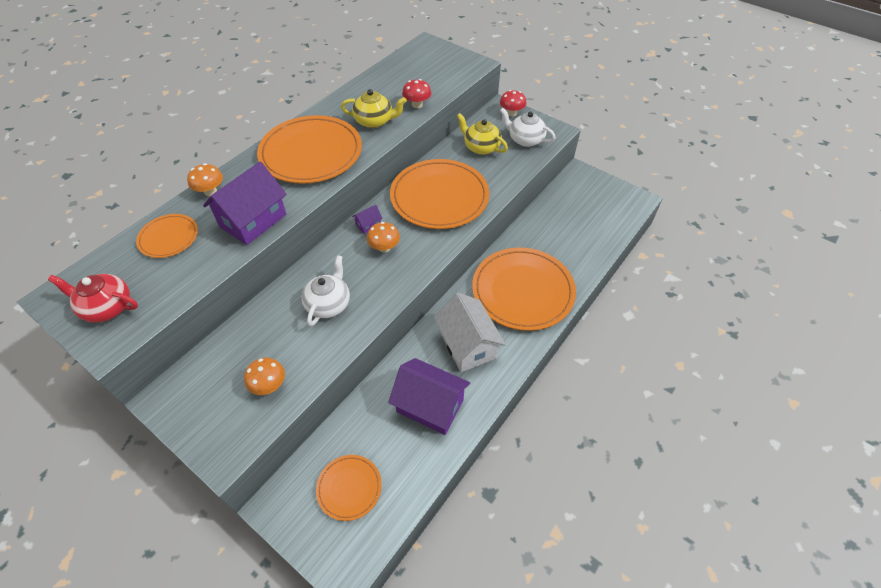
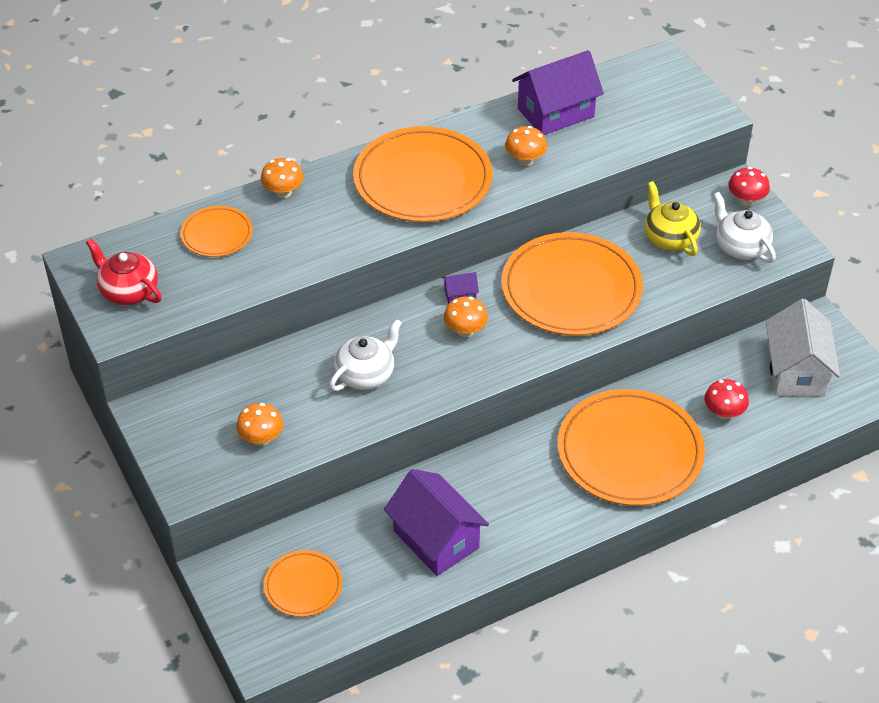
camera: 25 degrees right, 5 degrees down
(253, 220) = (317, 245): purple house -> purple house (555, 113)
(374, 121) = (525, 160): yellow teapot -> orange mushroom
(417, 105) = (594, 153): red mushroom -> red mushroom (724, 413)
(467, 345) = (519, 490): white house -> white house (796, 371)

